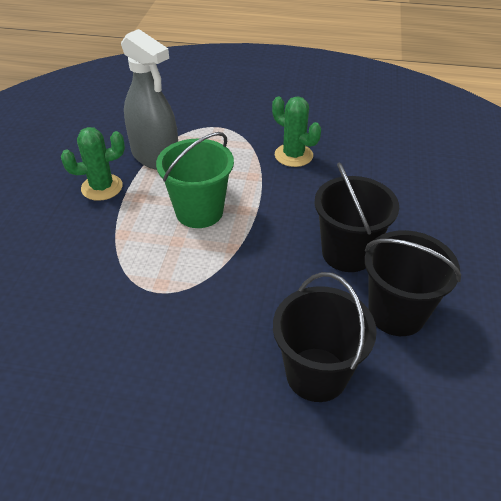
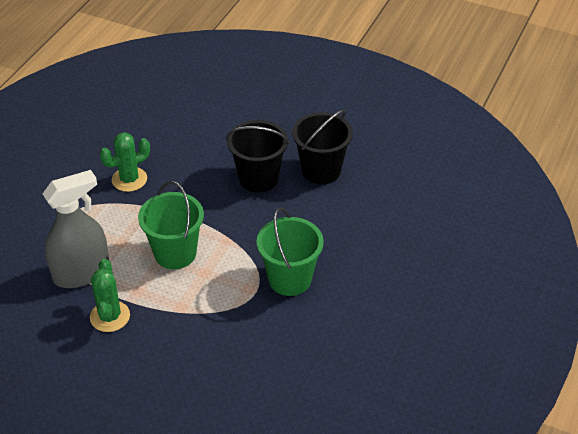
camera: 75 degrees left, 0 degrees up
(185, 321) = (289, 279): none -> green bucket
(316, 374) = (355, 221): black bucket -> none

